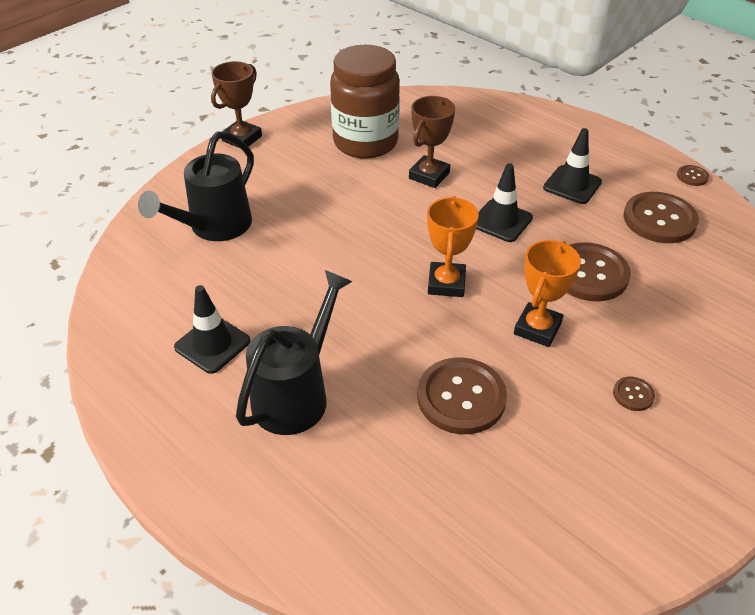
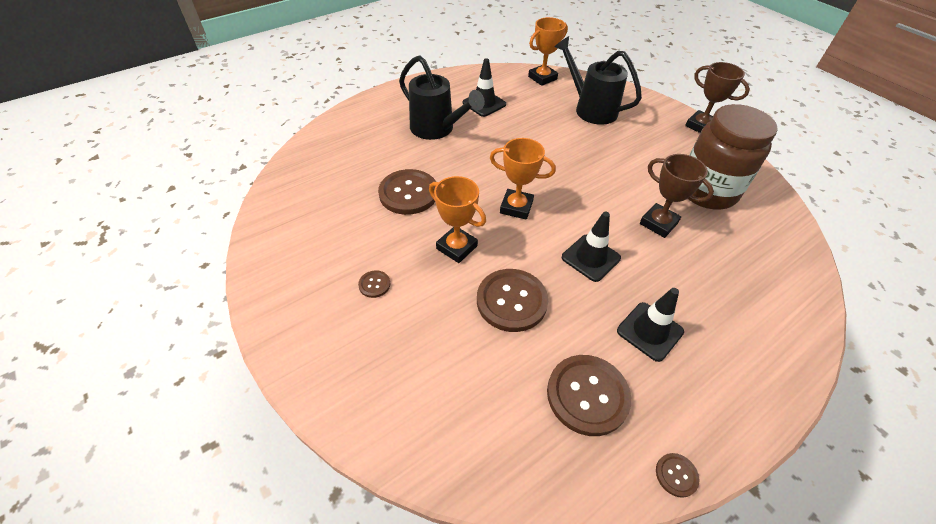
camera: 100 degrees right, 5 degrees up
(127, 281) = (542, 78): none -> orange trophy

